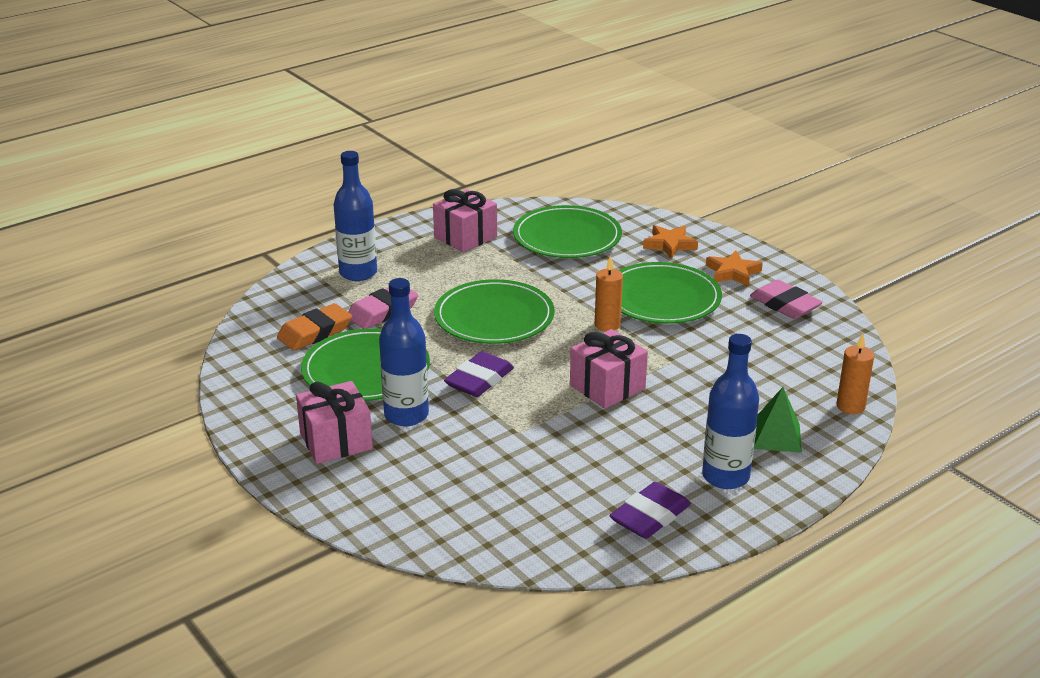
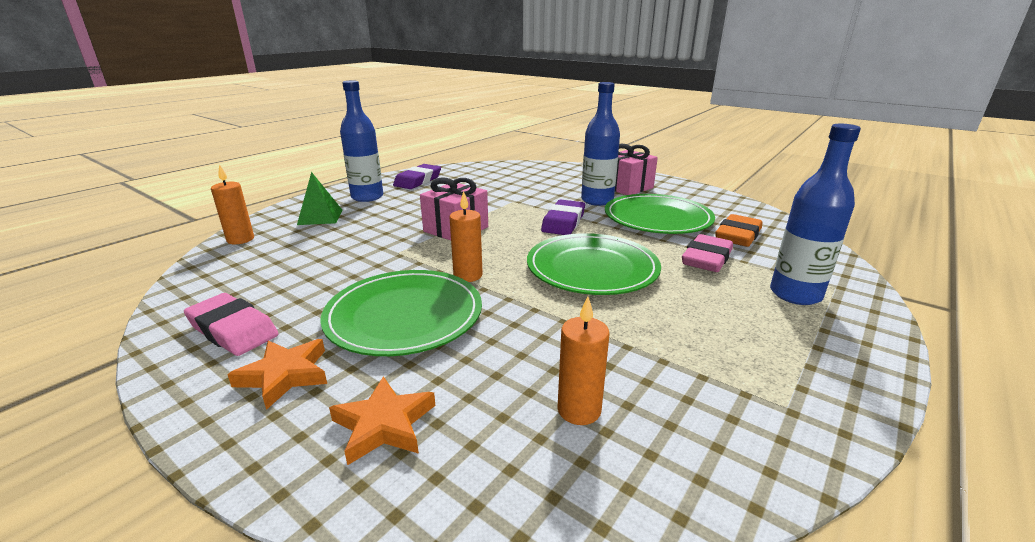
camera: 165 degrees right, 5 degrees down
(465, 237) = (742, 377): pink gift -> none
(567, 237) = (579, 410): green plate -> orange candle

